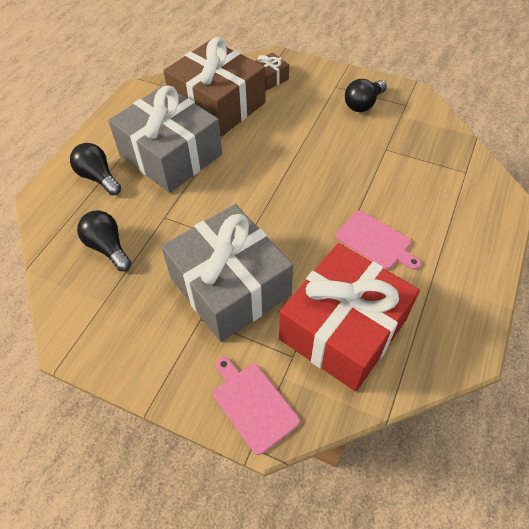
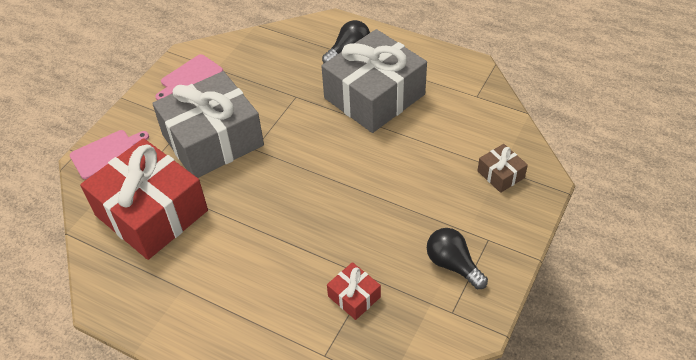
camera: 95 degrees right, 5 degrees down
(108, 247) = (268, 65): black light bulb -> none
(218, 104) = (451, 129): brown gift -> none
(375, 241) = (239, 248): pink cutting board -> pink cutting board (190, 78)
(407, 157) = (354, 296): none -> red gift

